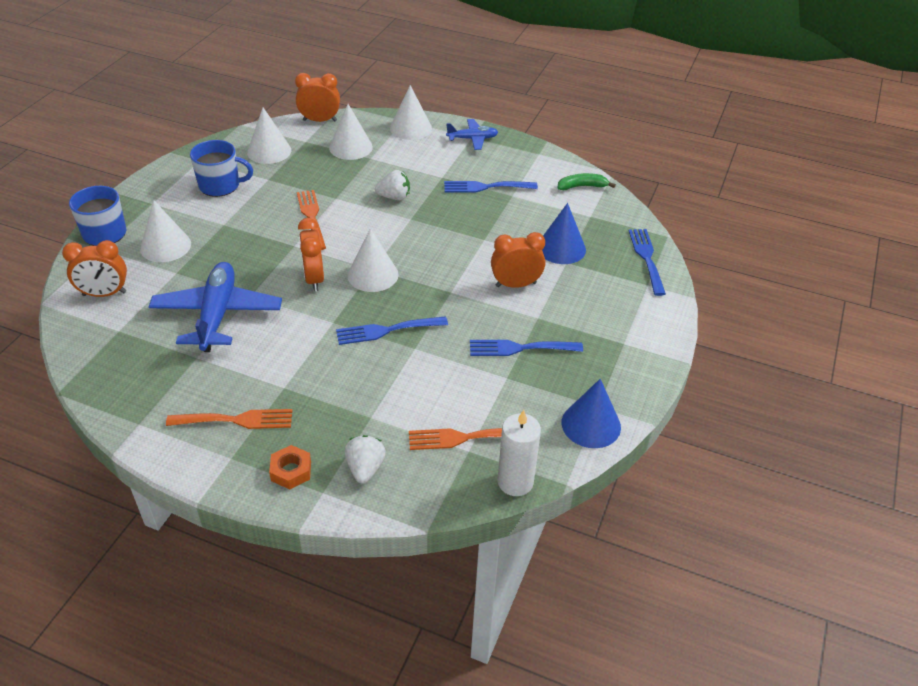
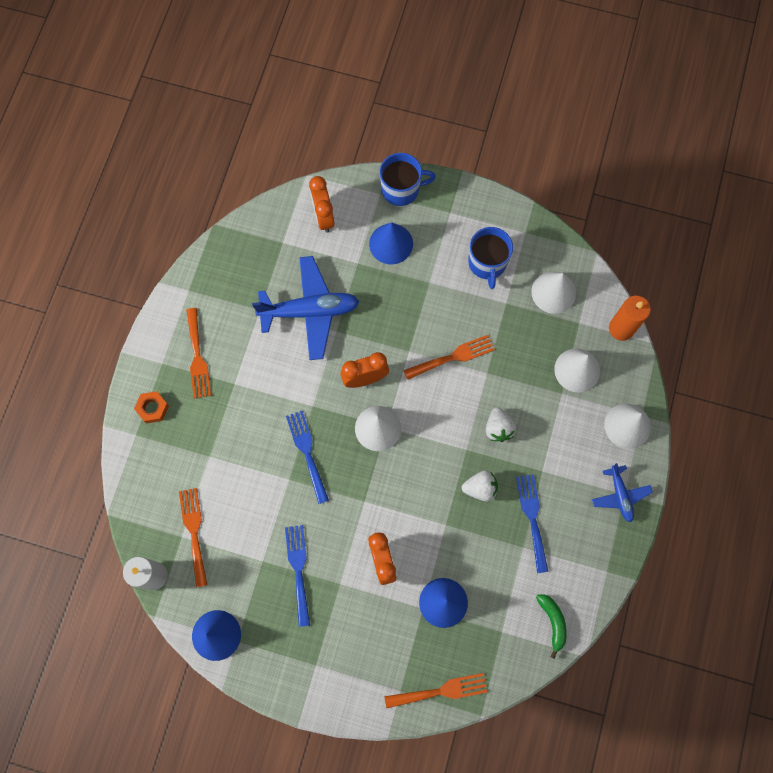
camera: 85 degrees right, 30 degrees up
(165, 246) = (391, 243): white cone -> blue cone
(320, 120) = (621, 328): orange clock -> orange candle
(365, 468) = (159, 461): white strawberry -> white strawberry (480, 488)
(646, 258) = (441, 691): blue fork -> orange fork

